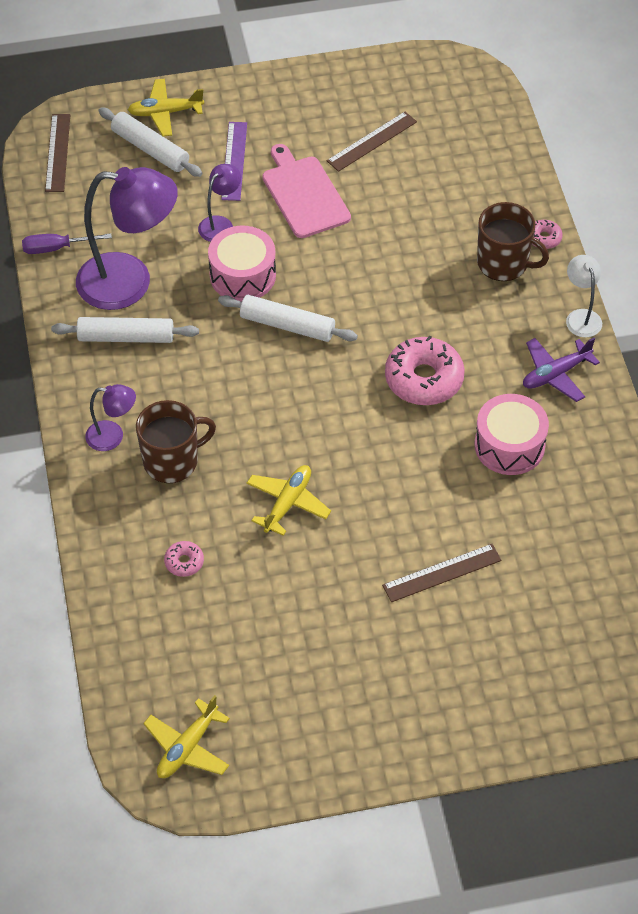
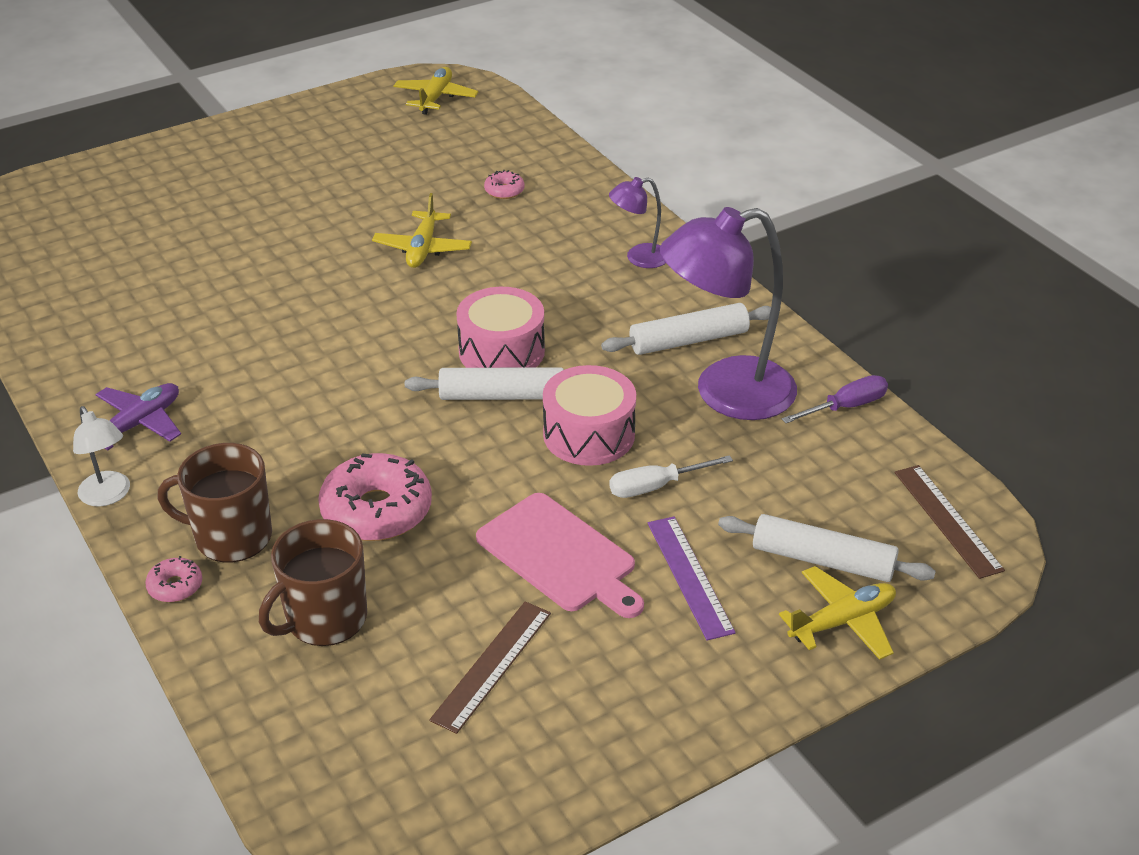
camera: 160 degrees right, 15 degrees down
(172, 461) = (563, 253): brown mug -> brown mug (324, 619)
(220, 224) = (655, 486): purple lamp -> white screwdriver
(424, 379) = (308, 382): pink donut -> pink donut (376, 510)
(442, 573) = (241, 234): brown ruler -> none
(509, 445) = (187, 344): pink drum -> pink drum (501, 351)

